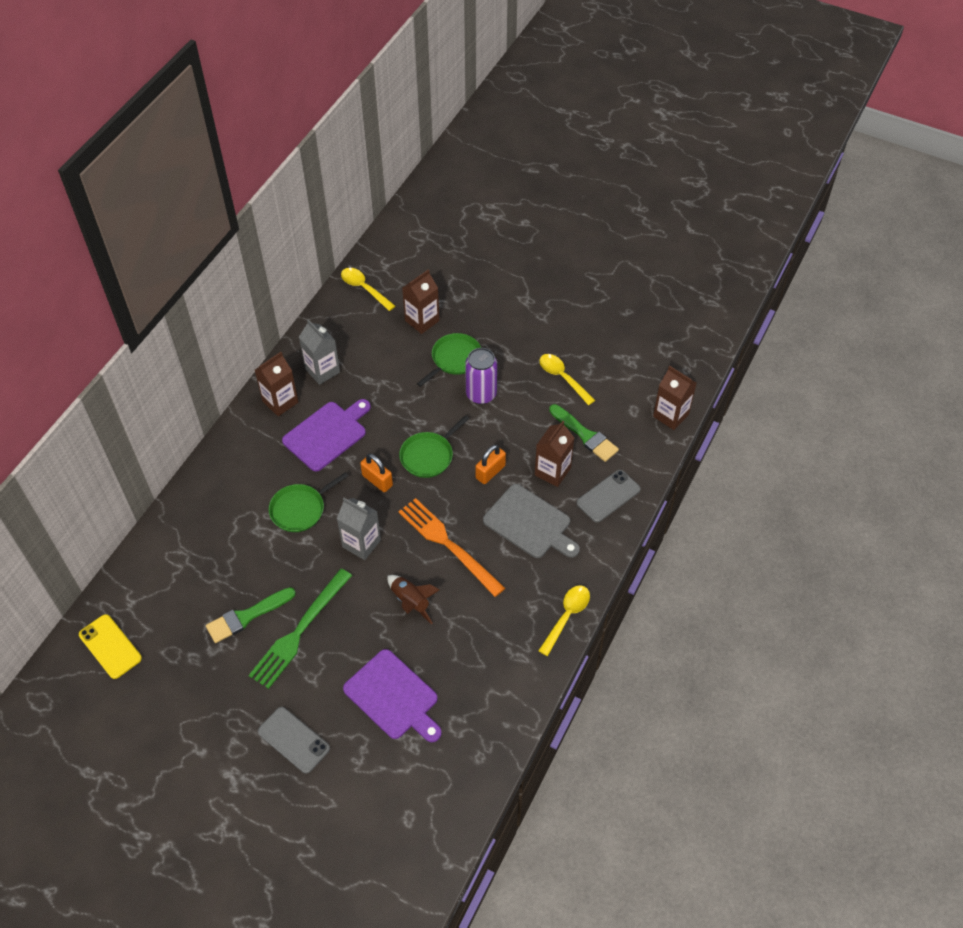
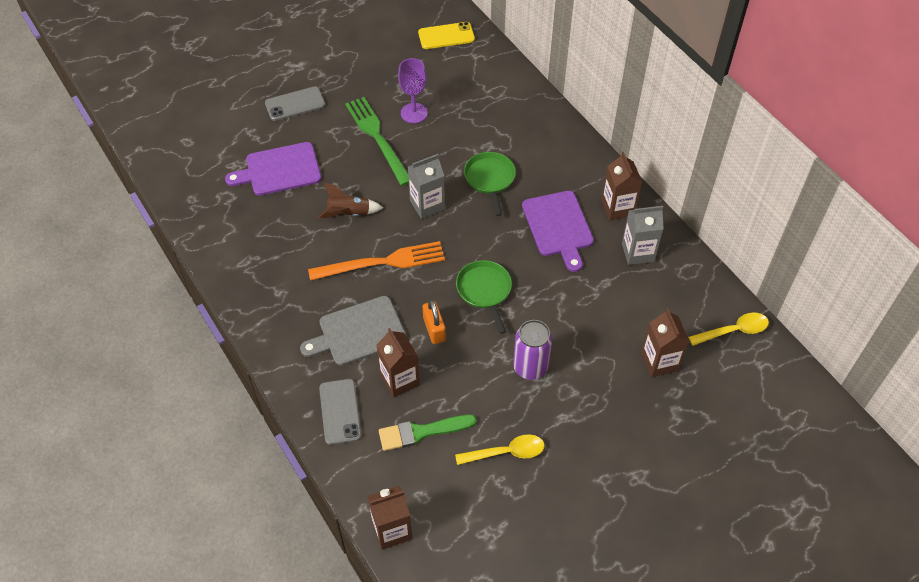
camera: 120 degrees right, 0 degrees up
(247, 616) = (414, 113): green brush -> purple goblet
(377, 480) = (483, 241): orange padlock -> none
(454, 359) = (590, 366): green pan -> none
(566, 616) = (251, 312): yellow spoon -> none

